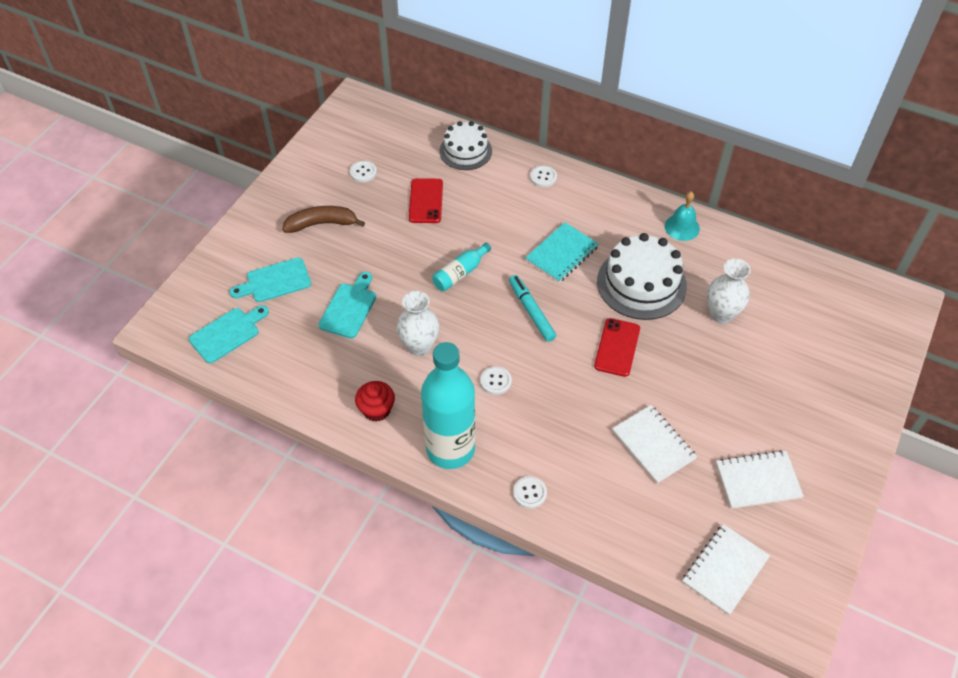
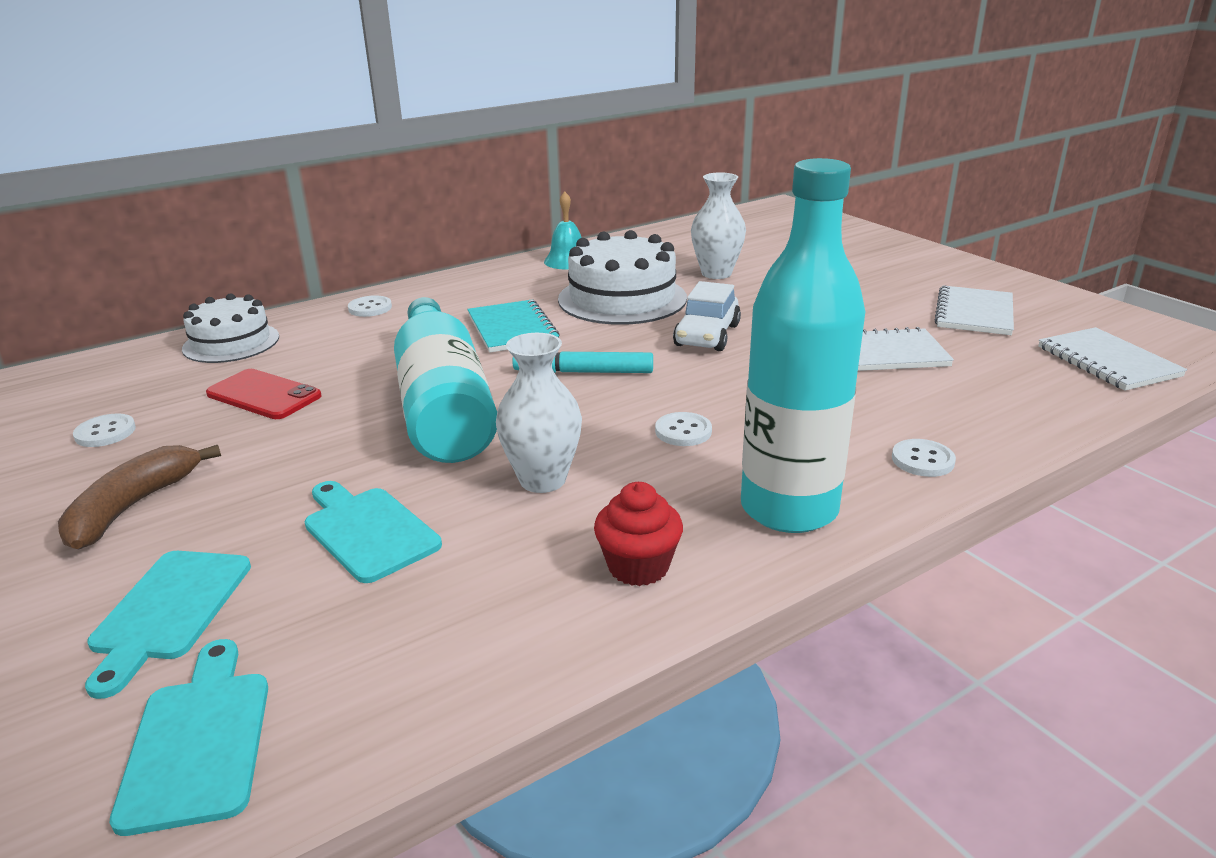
camera: 60 degrees left, 25 degrees down
(460, 273) = (443, 405): turquoise bottle -> turquoise bottle, size x2.19
(617, 347) = (706, 335): red phone -> white car

